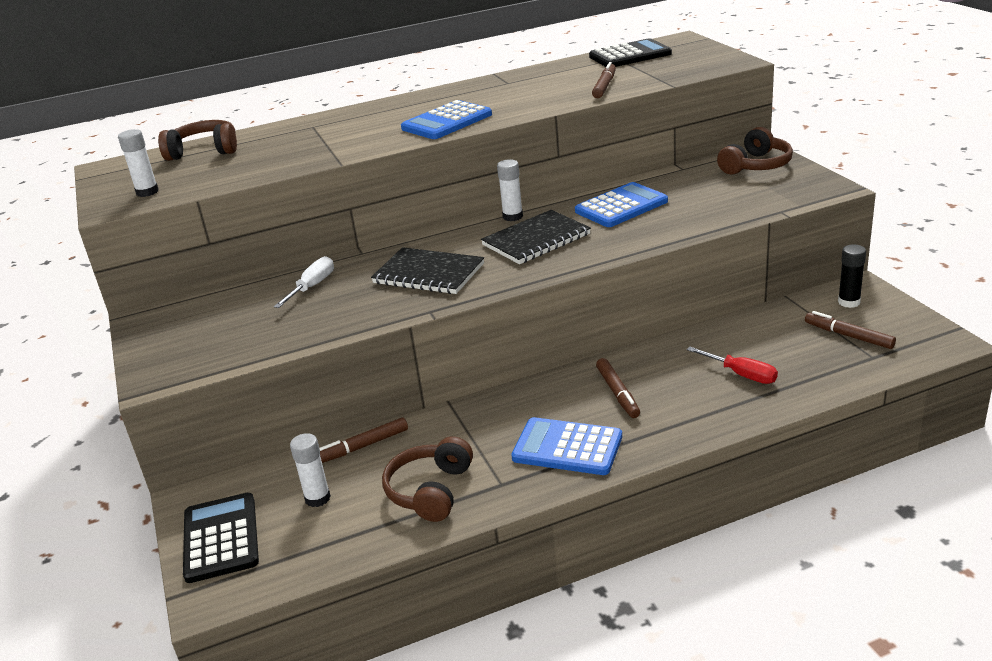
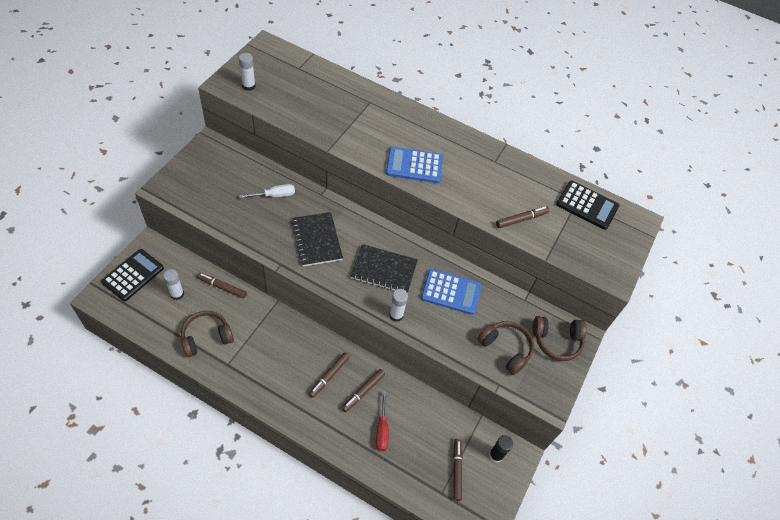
camera: 40 degrees right, 25 degrees up
(204, 151) = (309, 74): brown headphones -> brown headphones (505, 349)
(512, 216) = (404, 242): white glue stick -> white glue stick (396, 315)
(567, 448) = (270, 378): blue calculator -> none
(669, 372) = (363, 391): none -> brown marker

